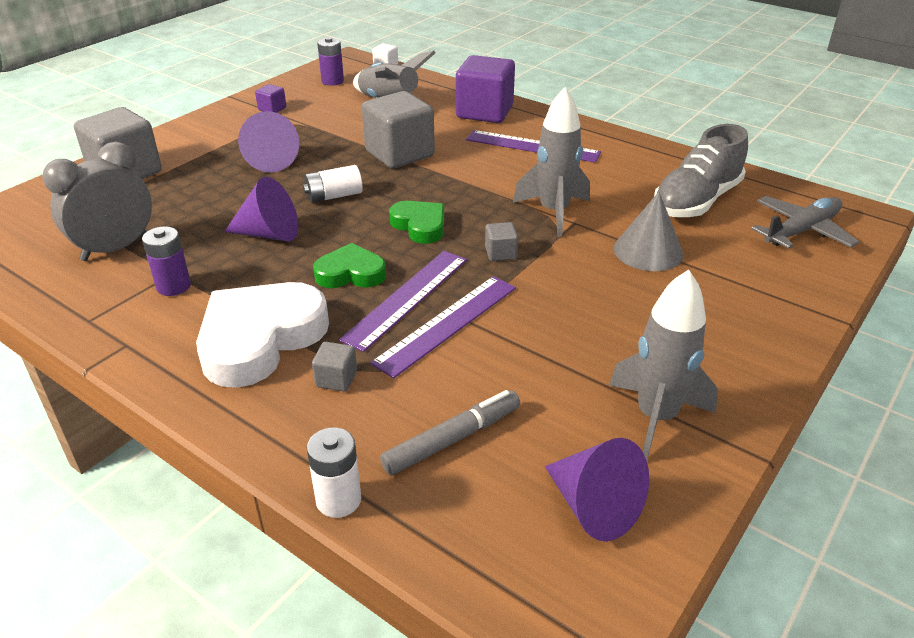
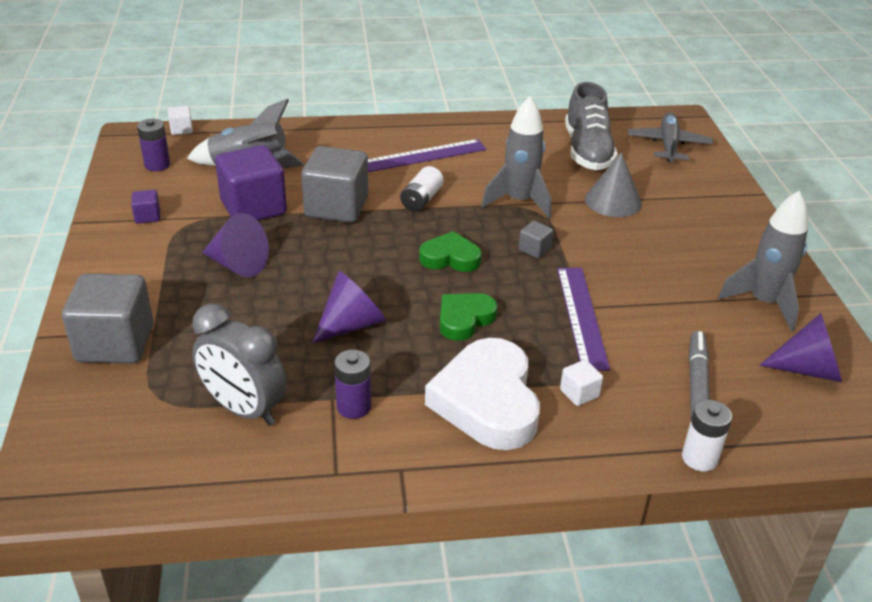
camera: 45 degrees left, 0 degrees up
(115, 248) = (244, 409): grey clock -> grey clock turned 60 degrees counterclockwise
(334, 196) = (347, 268): white battery -> white battery (421, 200)
(336, 379) = (579, 393): grey cube -> white cube
(407, 298) = (529, 314): purple ruler -> none
(484, 112) = (342, 141): purple cube -> purple cube (253, 207)

